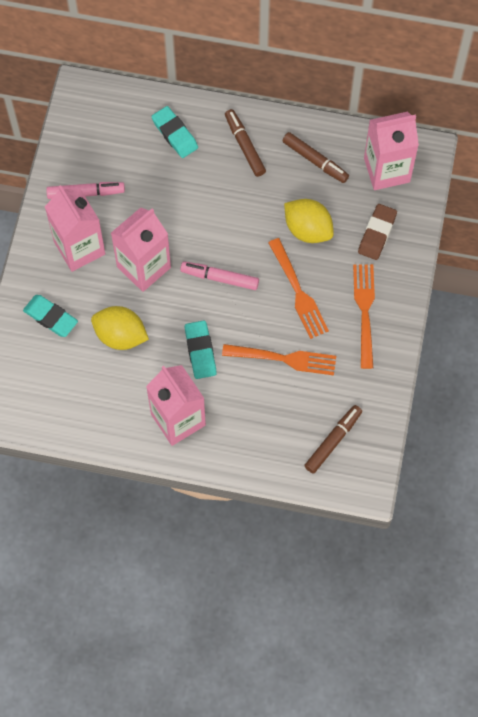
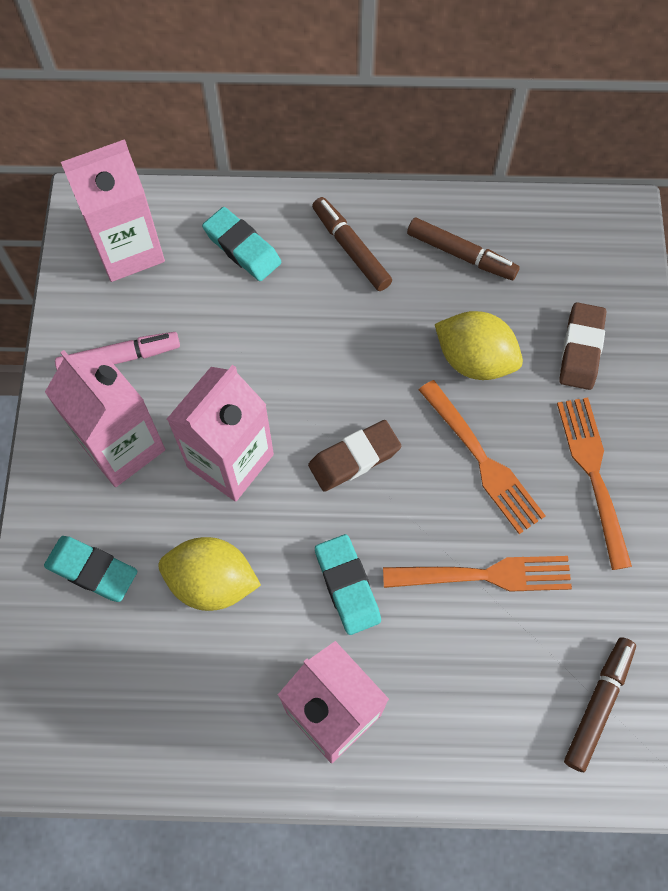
camera: 10 degrees left, 0 degrees up
(220, 278) = (354, 458): pink marker -> brown eraser
(386, 170) = (570, 252): pink carton -> pink carton (128, 249)

